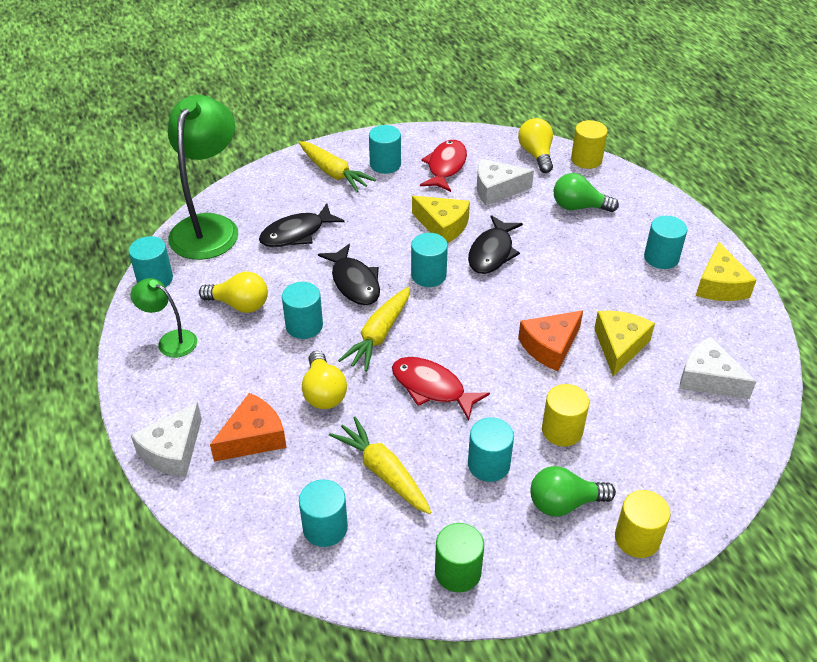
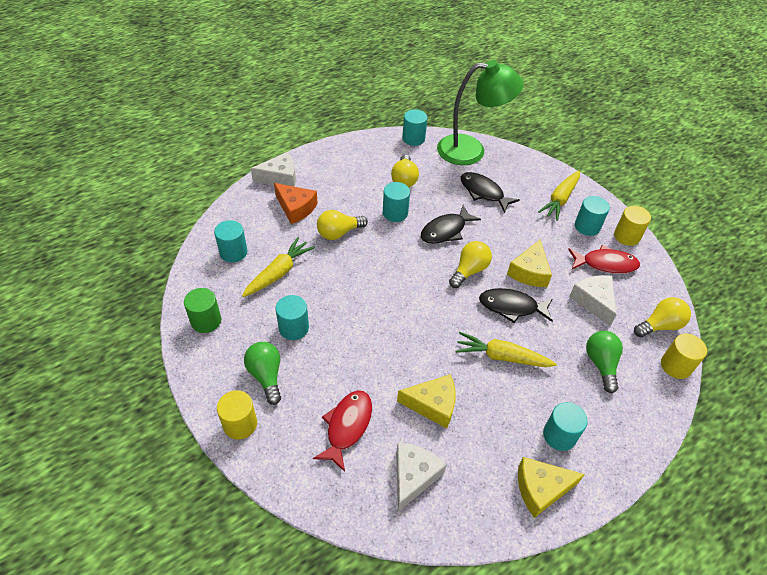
camera: 75 degrees right, 5 degrees up
(170, 340) = (364, 157): green lamp -> none
(173, 451) = (280, 177): white cheese -> white cheese turned 150 degrees clockwise
(379, 335) = (398, 252): yellow carrot -> yellow carrot (502, 357)
(428, 275) = (469, 271): turquoise cylinder -> yellow light bulb
(432, 388) = (356, 288): red fish -> red fish (347, 426)
(550, 346) = (417, 355): orange cheese -> none
(562, 430) = (333, 369): yellow cylinder -> yellow cylinder (626, 236)

